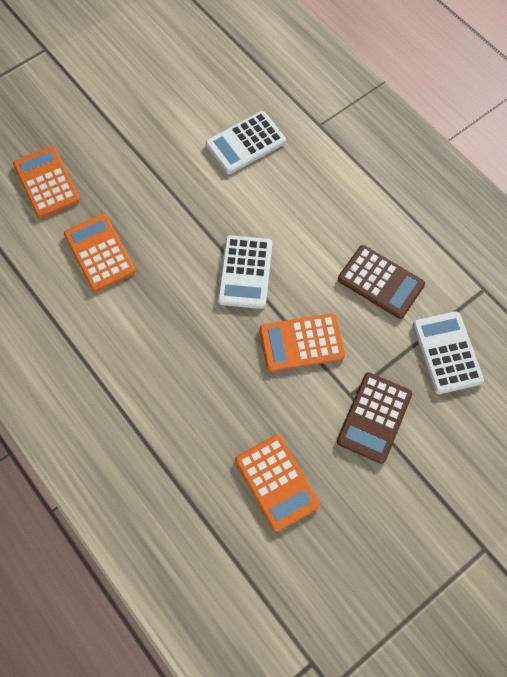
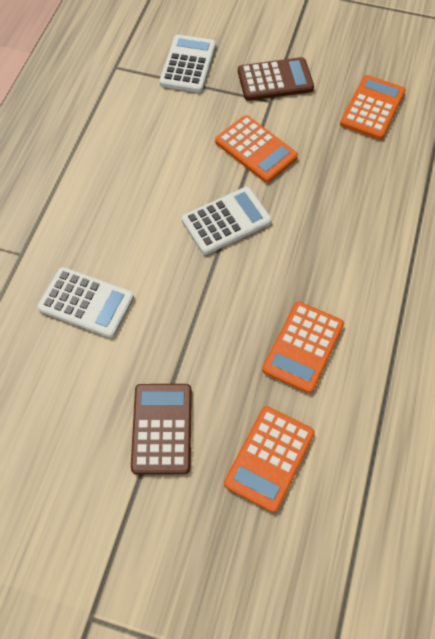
camera: 125 degrees left, 5 degrees down
(380, 282) = (160, 128): brown calculator -> brown calculator (162, 428)
(447, 353) = (188, 64): white calculator -> white calculator turned 150 degrees clockwise

